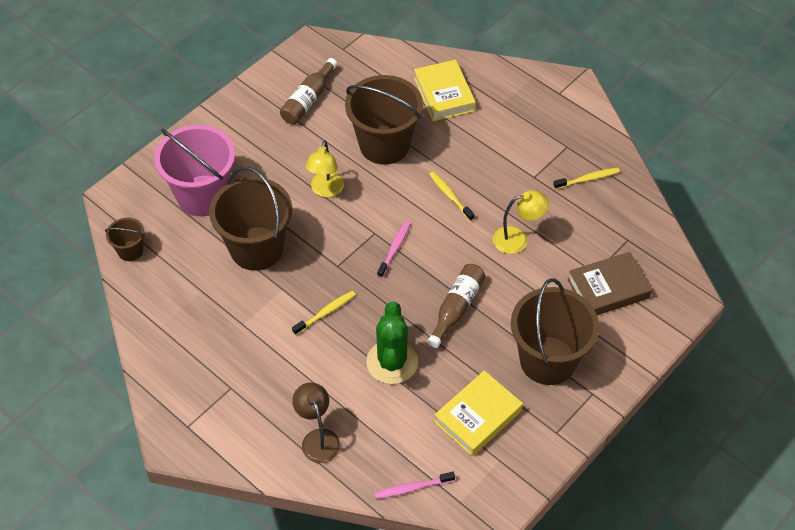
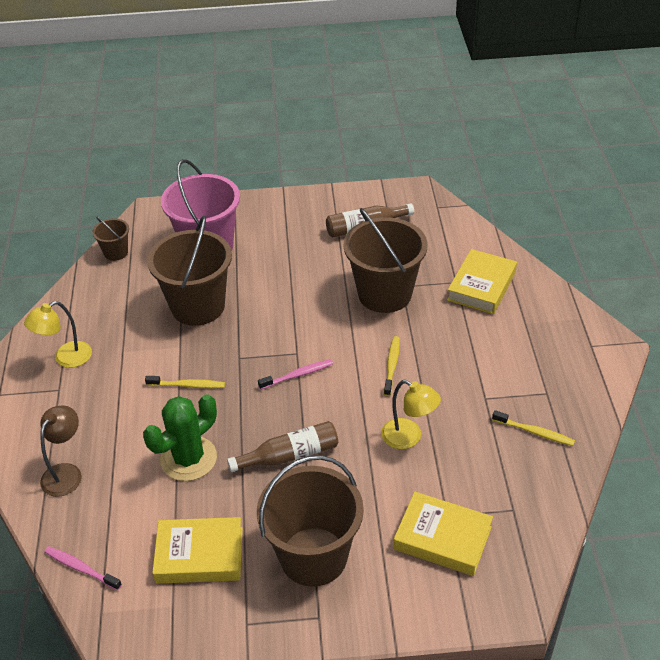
camera: 45 degrees right, 10 degrees down
(326, 190) = (298, 298): yellow lamp -> yellow lamp (66, 358)
(608, 289) = (442, 538): brown book -> yellow book

